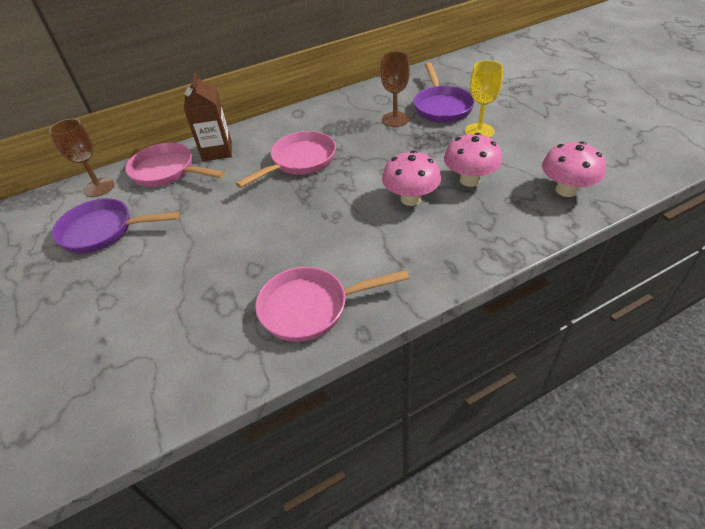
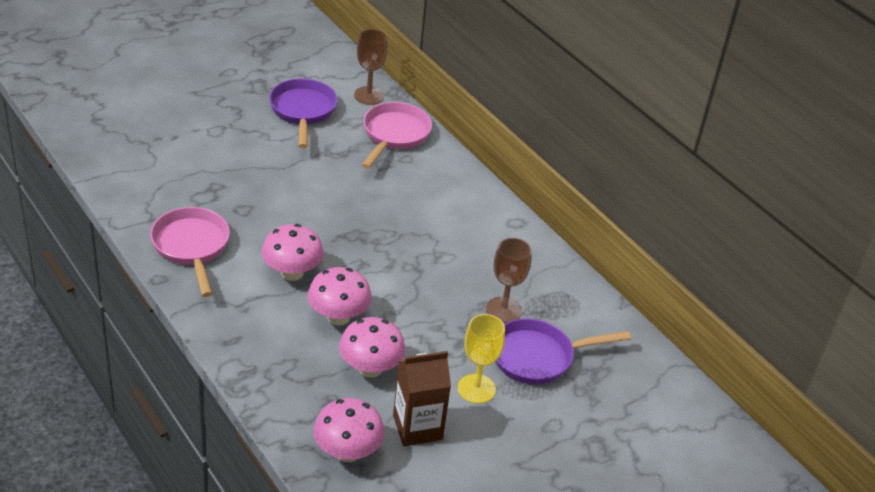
camera: 75 degrees right, 5 degrees down
(217, 151) = (431, 165): brown carton -> brown carton (417, 427)
(300, 161) = (411, 230): pink pan -> none
(353, 229) = (292, 273): none -> pink mushroom

